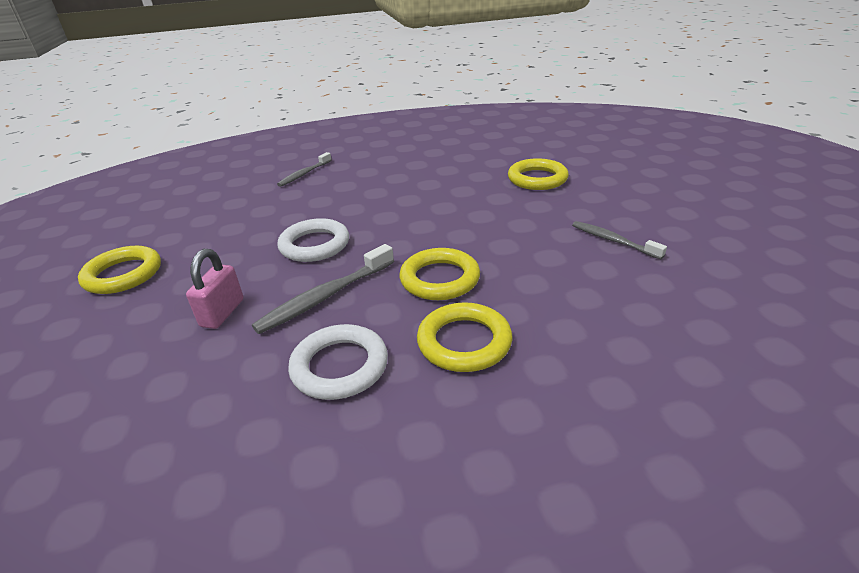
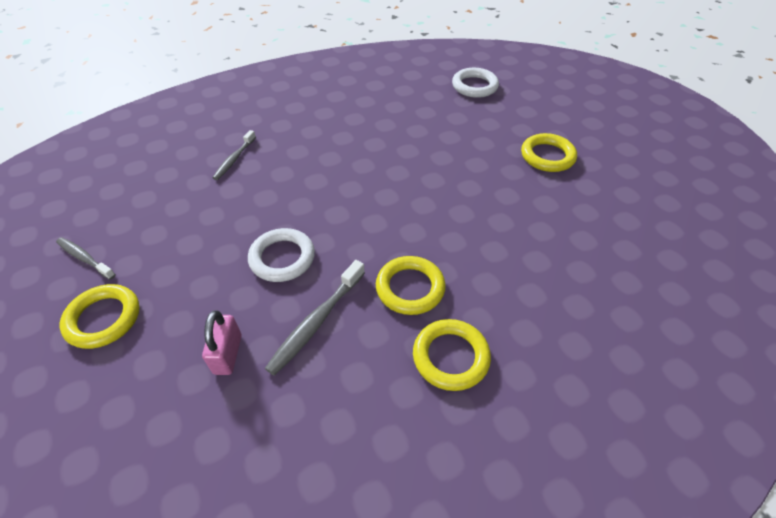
camera: 15 degrees left, 15 degrees up
(340, 366) = (357, 399): white ring -> white ring (474, 86)
(537, 179) = (460, 152): yellow ring -> yellow ring (547, 156)
(613, 241) = (540, 226): grey toothbrush -> grey toothbrush (85, 258)

